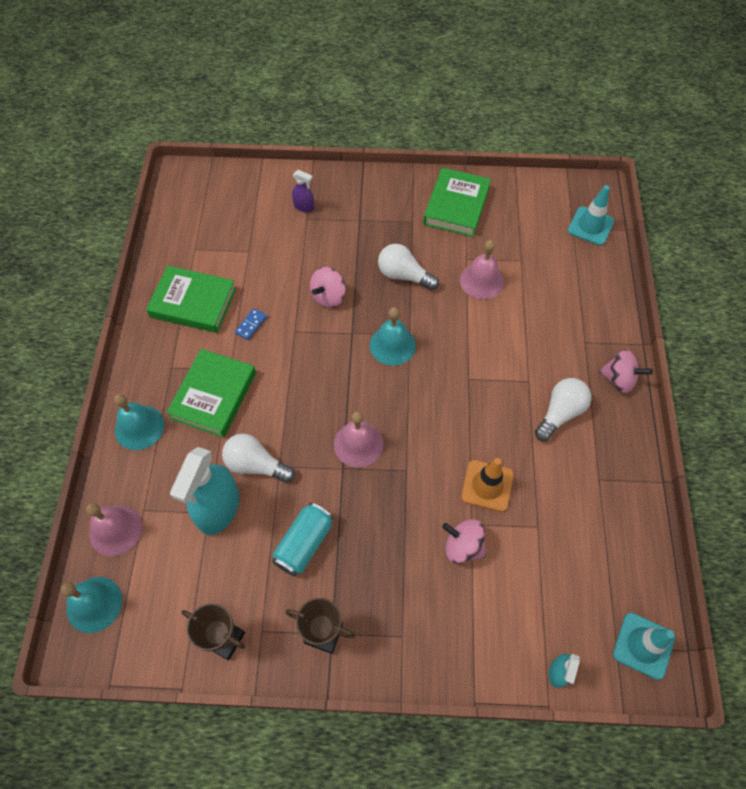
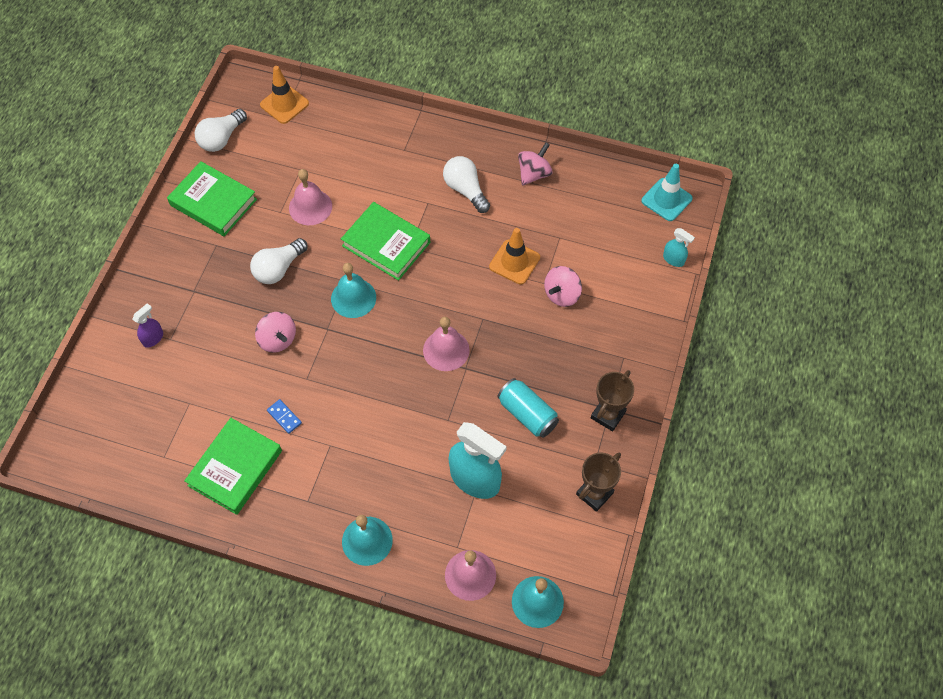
camera: 75 degrees left, 0 degrees up
(213, 395) = (354, 465): green book -> green book (386, 244)
(256, 465) = (440, 440): white light bulb -> white light bulb (221, 138)
(590, 226) = (284, 104): turquoise traffic cone -> orange traffic cone
(619, 379) = (448, 138): pink spinning top -> pink spinning top (534, 174)

